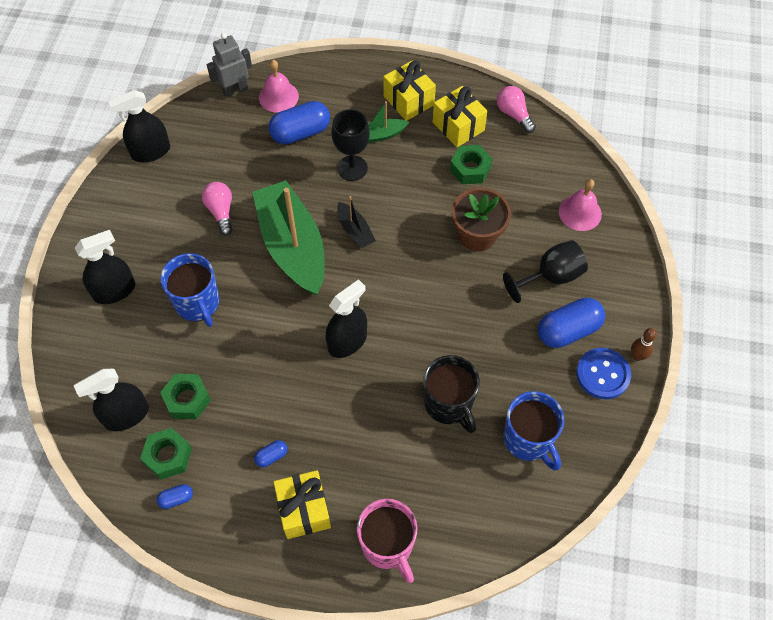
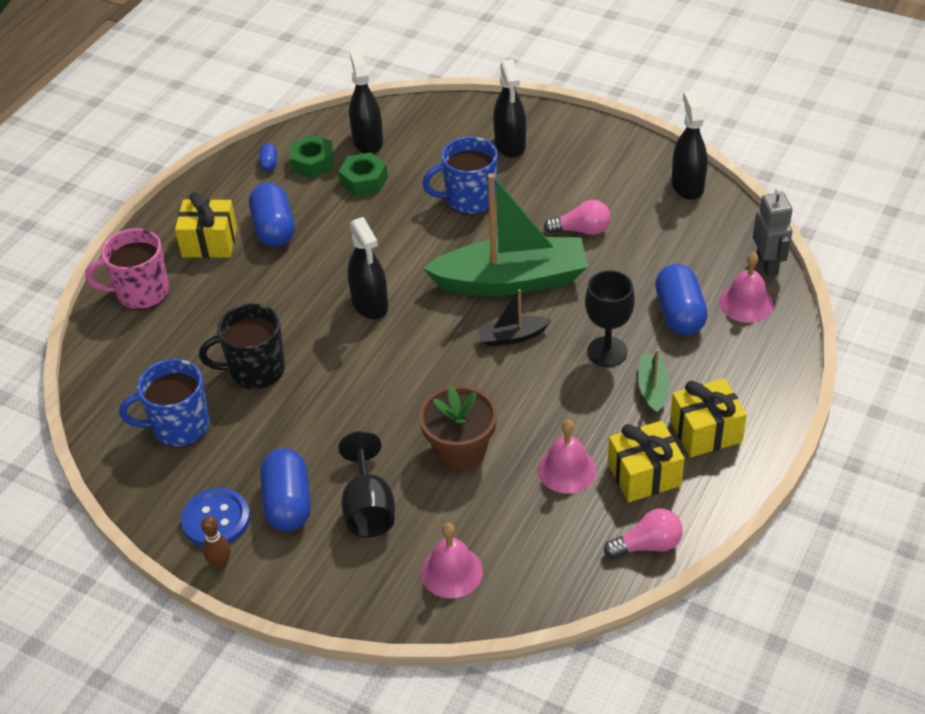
camera: 110 degrees right, 15 degrees down
(271, 456) = (274, 229): blue capsule -> blue capsule, size x2.15
(470, 169) = (567, 469): green nut -> pink bell

